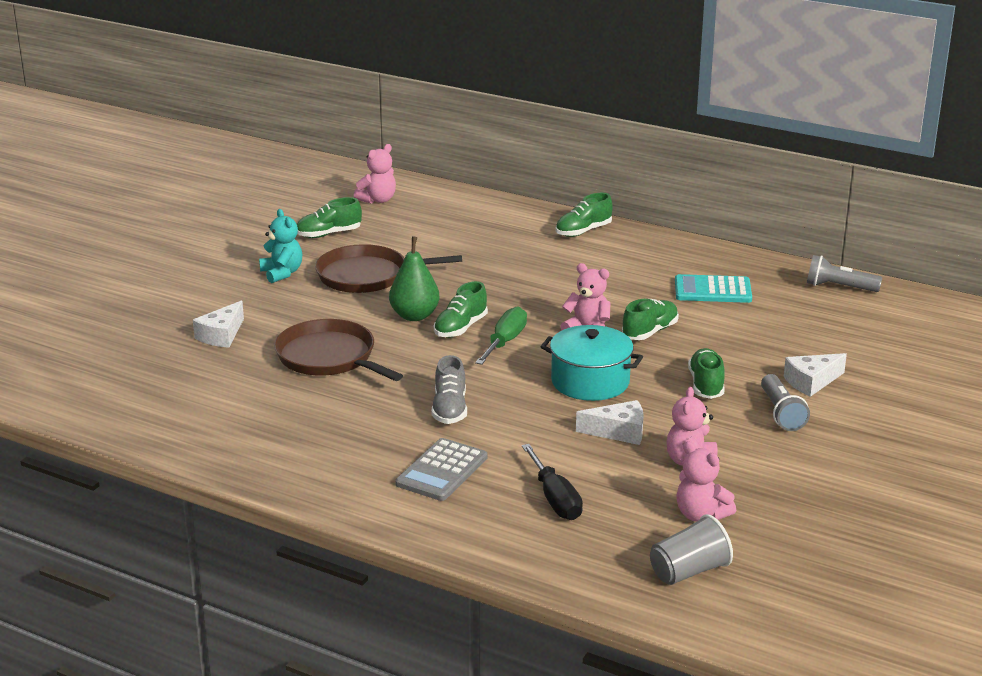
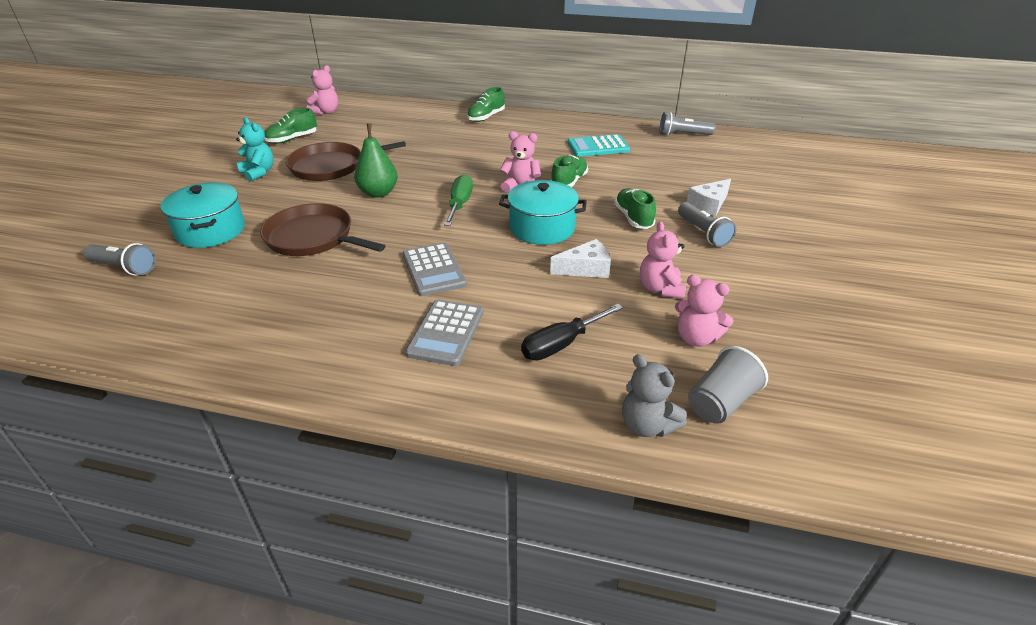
camera: 15 degrees left, 10 degrees up
(132, 362) = (124, 268): none -> grey flashlight
(221, 335) = (211, 231): white cheese -> turquoise pot
(449, 409) = (433, 270): grey shoe -> grey calculator
(460, 328) = (419, 198): green shoe -> none
(555, 499) = (561, 344): black screwdriver -> black screwdriver turned 90 degrees clockwise
(604, 576) = (647, 425): none -> grey teddy bear

